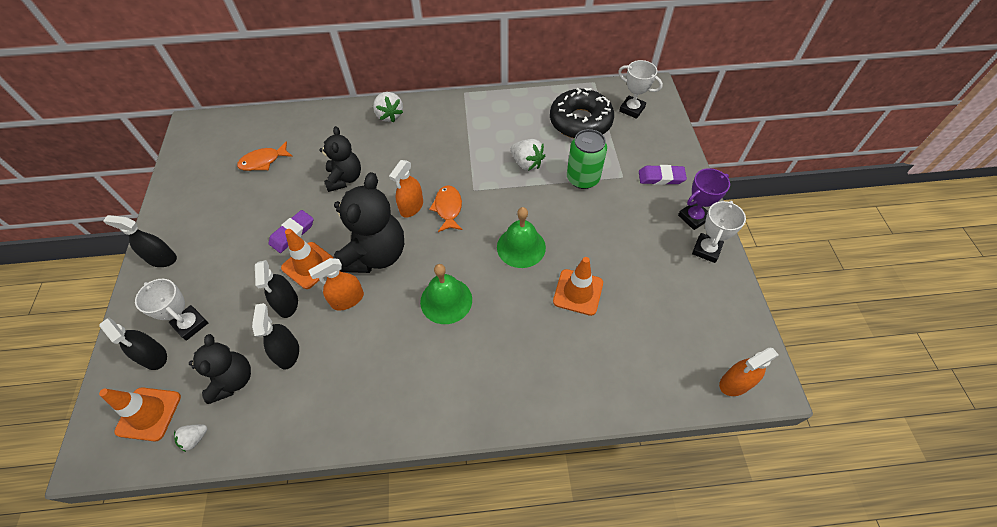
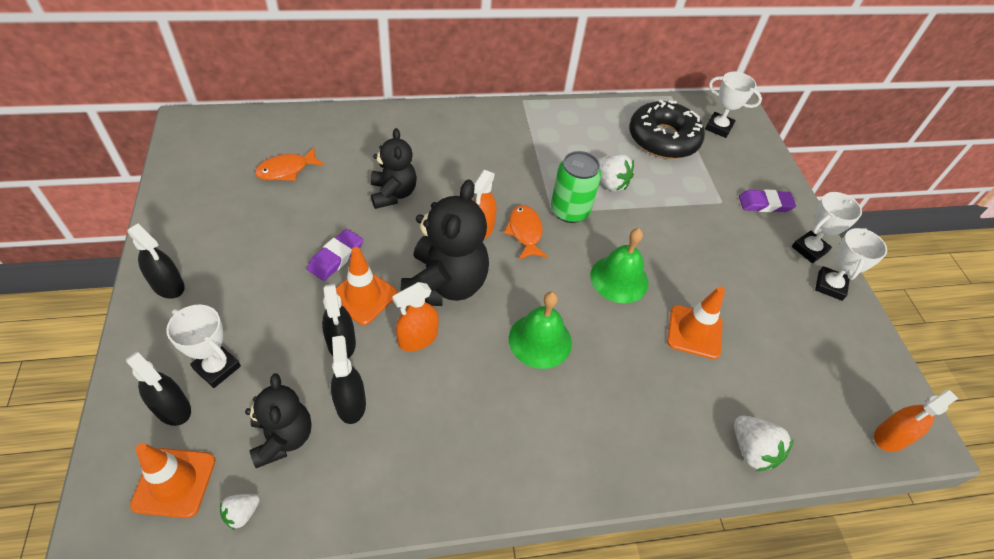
camera: 10 degrees left, 5 degrees down
(162, 259) = (168, 285): black spray bottle -> black spray bottle turned 150 degrees counterclockwise
(389, 115) = (437, 122): white strawberry -> white strawberry (752, 450)
(582, 178) = (677, 202): green can -> green can (569, 211)
(693, 217) = (809, 249): purple trophy -> white trophy

